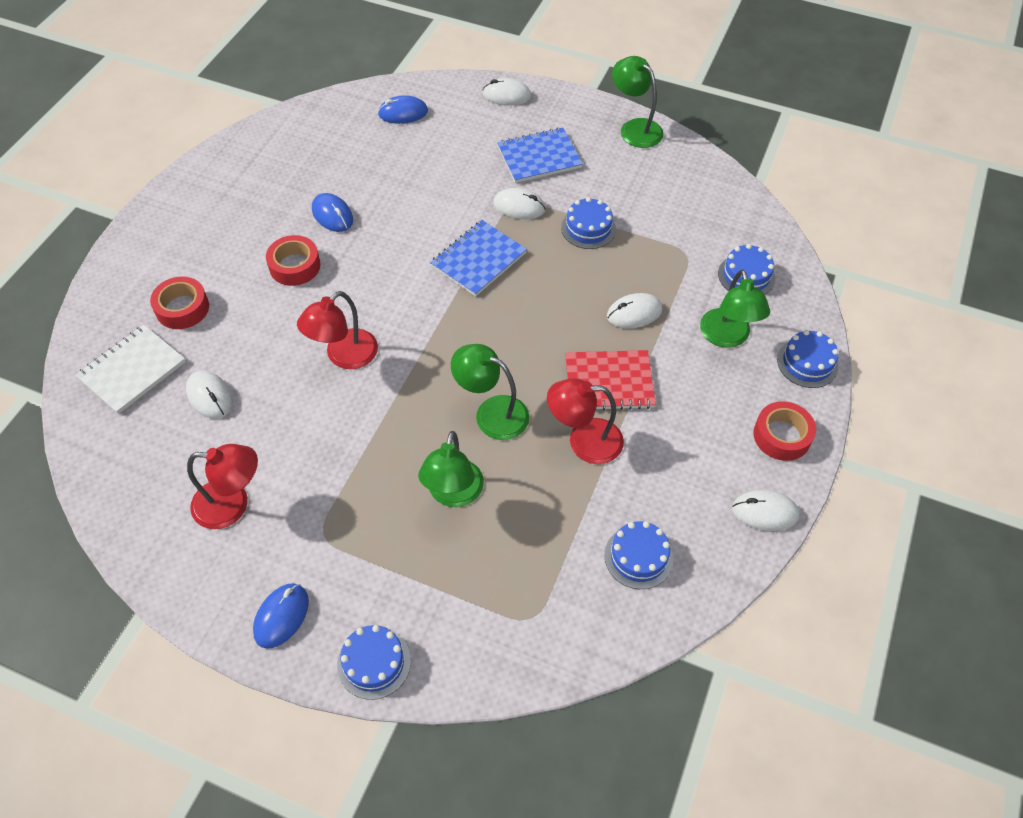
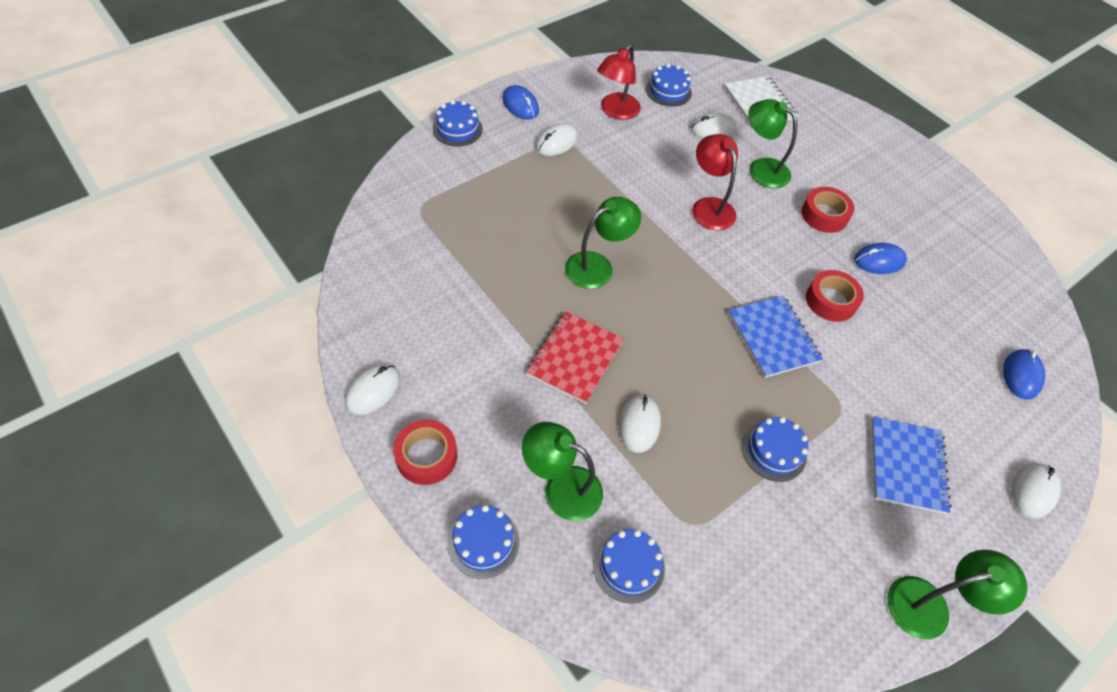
camera: 115 degrees right, 0 degrees up
(182, 308) = (808, 142): red tape -> red tape (830, 300)
(453, 494) = (543, 212): green lamp -> green lamp (761, 168)
(519, 206) = (833, 406): white mouse -> white mouse (556, 142)
(584, 441) = (530, 308): red lamp -> none
(638, 557) = (410, 286): blue cake -> blue cake (668, 91)

